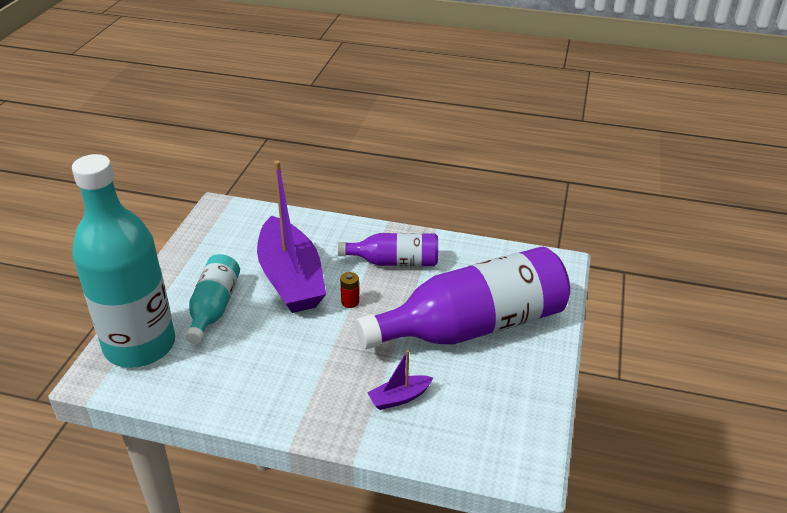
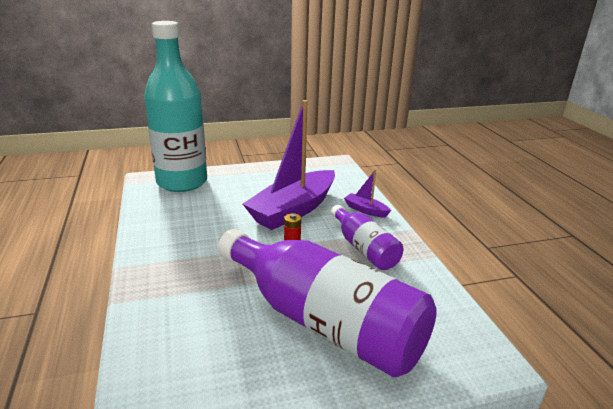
camera: 60 degrees right, 10 degrees down
(214, 308) = (236, 193): turquoise bottle -> none
(399, 398) = (195, 305): purple boat -> purple boat (366, 210)

